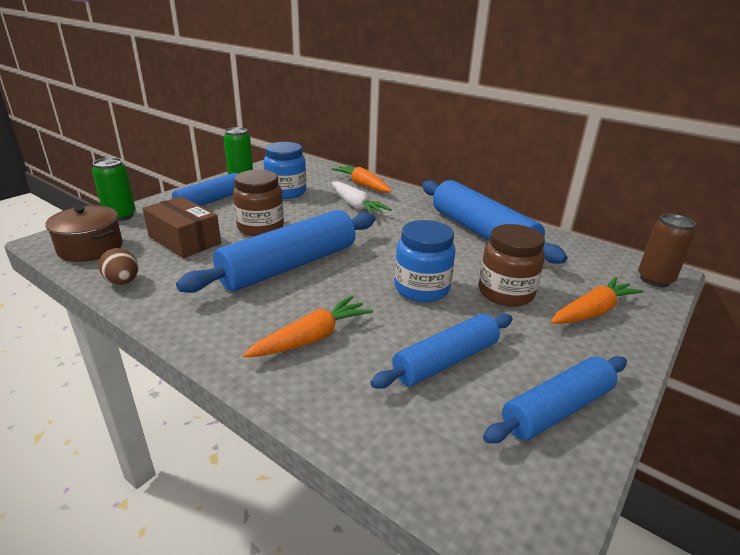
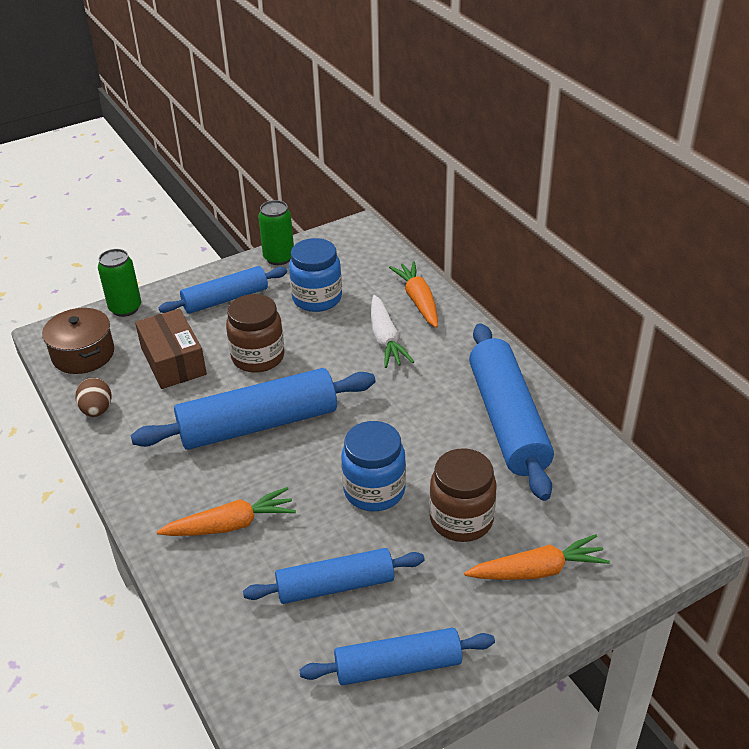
camera: 25 degrees right, 10 degrees up
(655, 279) = (661, 546): brown can -> none

